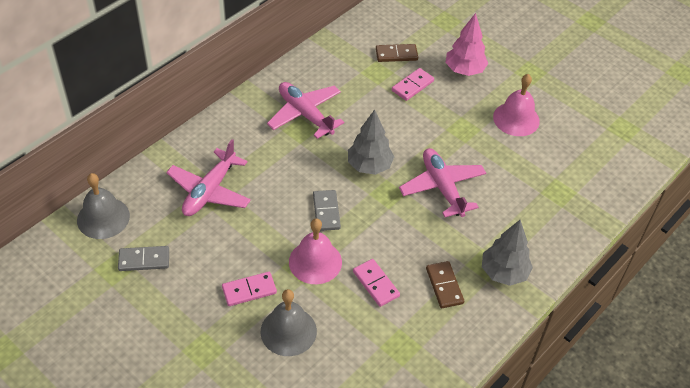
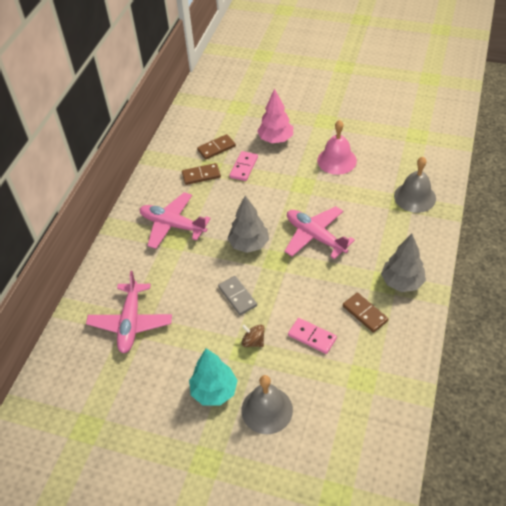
camera: 20 degrees left, 0 degrees up
(103, 218) = (50, 388): grey bell -> grey bell (414, 197)
(144, 260) = (108, 408): grey domino -> none
(249, 290) = (214, 391): pink domino -> turquoise tree
(315, 262) = (253, 341): pink bell -> brown spinning top
(364, 76) = (201, 175): none -> brown domino

